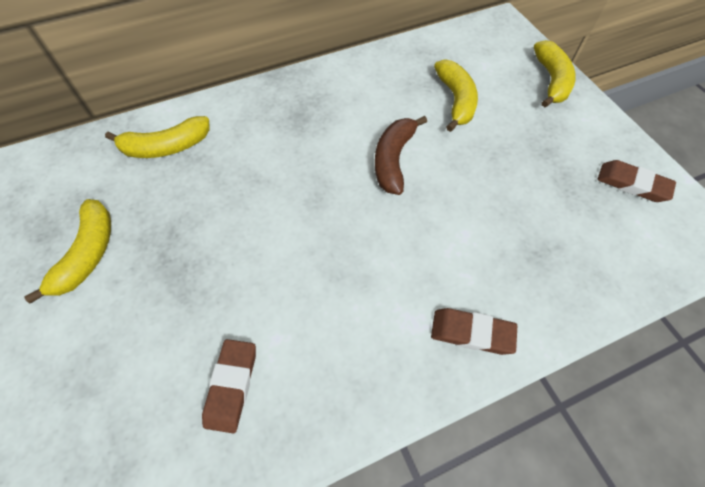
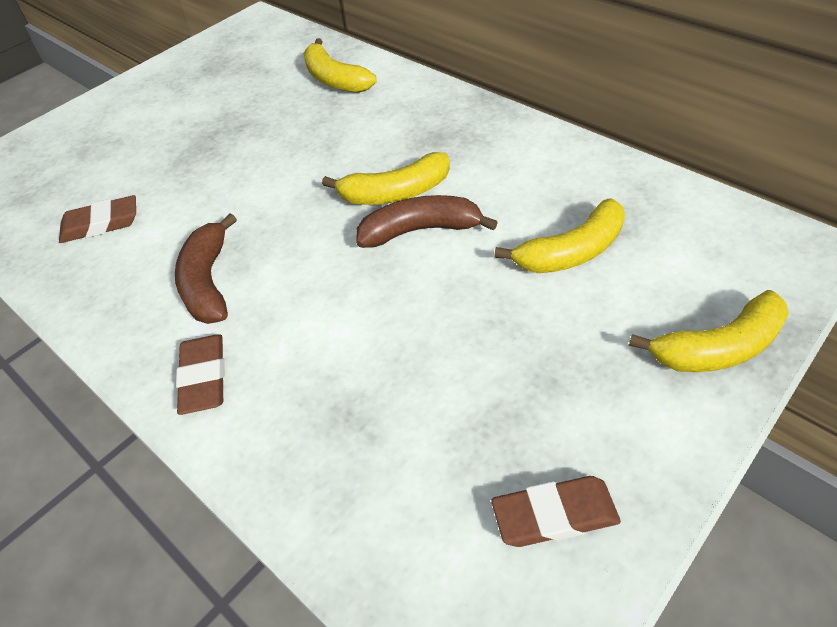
camera: 70 degrees right, 10 degrees down
(88, 254) = (200, 96): yellow banana -> yellow banana (395, 193)
(370, 307) = (208, 282): none -> brown banana
(632, 184) = (554, 515): brown eraser -> brown eraser turned 75 degrees clockwise

